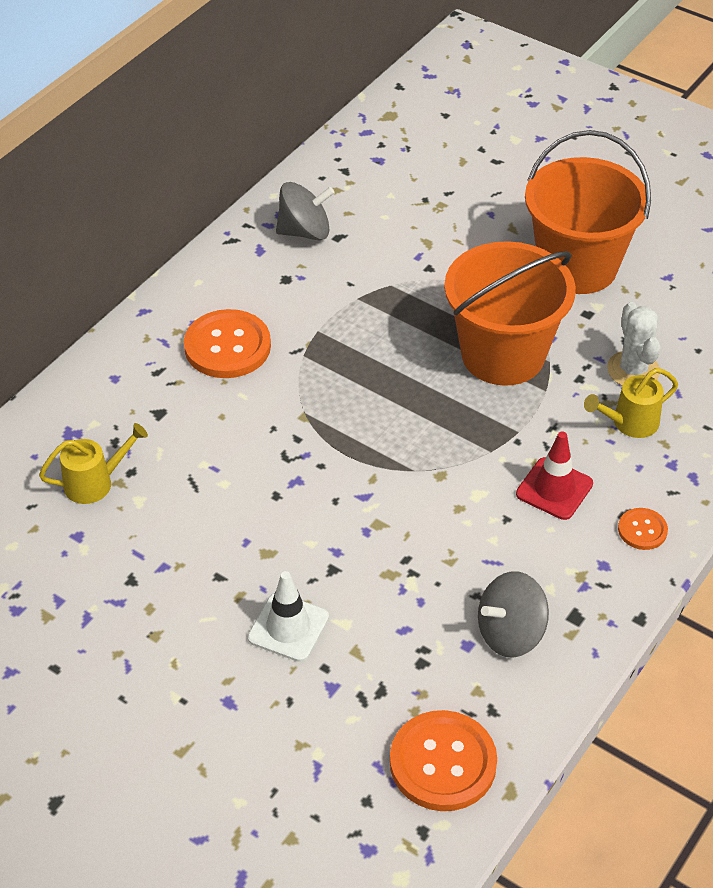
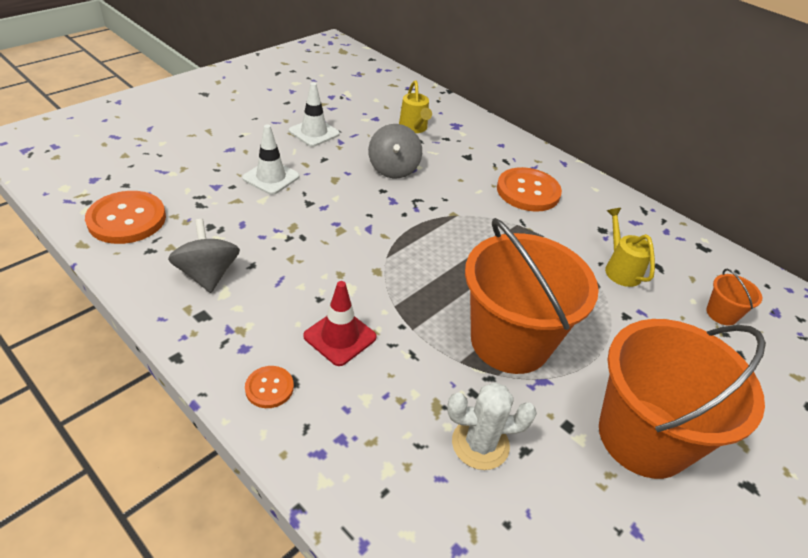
camera: 95 degrees right, 5 degrees down
(147, 605) = (314, 132): none -> white traffic cone
(305, 231) = (662, 249): grey spinning top -> grey spinning top (393, 169)
(397, 198) = (721, 314): none -> orange bucket
(629, 423) = (405, 417): yellow watering can -> yellow watering can (620, 269)

